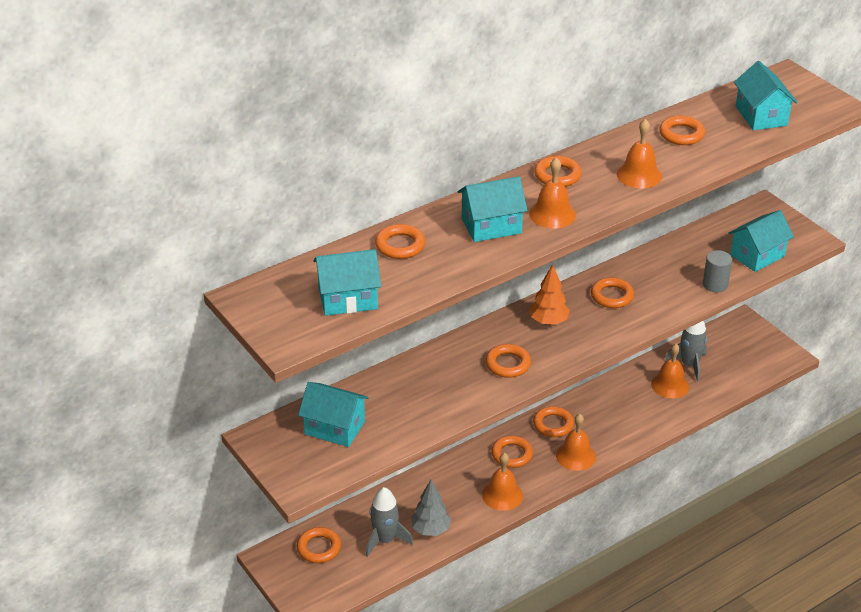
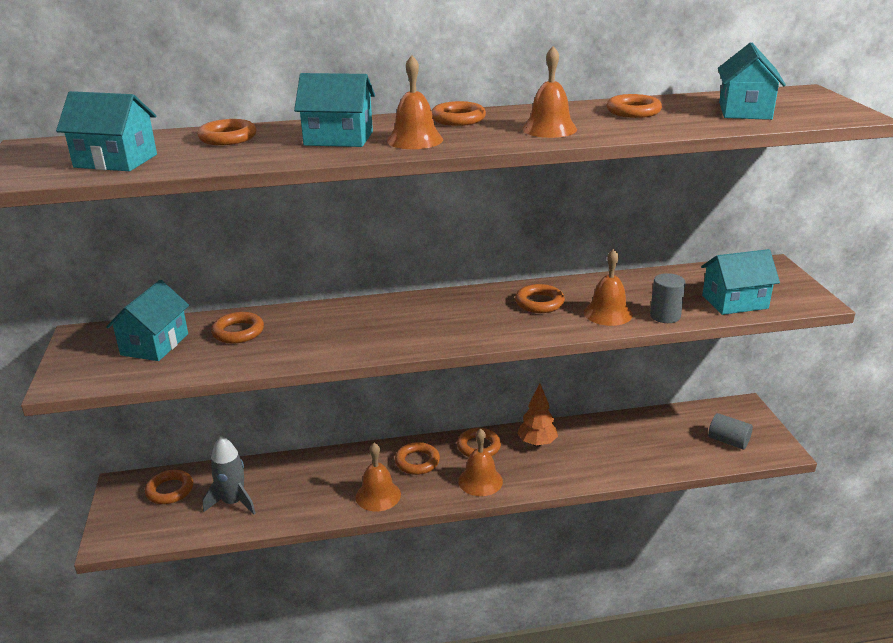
camera: 25 degrees right, 10 degrees down
(334, 427) = (155, 344): turquoise house -> turquoise house turned 60 degrees clockwise
(430, 529) = (283, 506): grey tree -> none
(508, 364) = (376, 333): orange ring -> orange ring (238, 332)
(548, 321) = (453, 309): orange tree -> orange tree (537, 443)
(670, 385) = (626, 443): orange bell -> orange bell (608, 313)
(689, 365) = (660, 431): grey rocket -> none
(746, 359) = (728, 441): none -> grey cylinder

